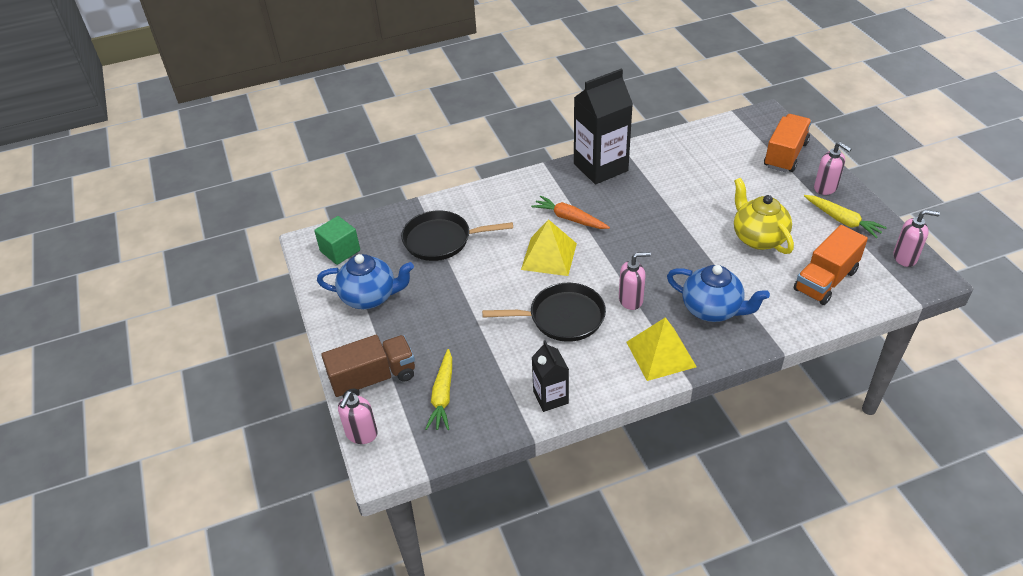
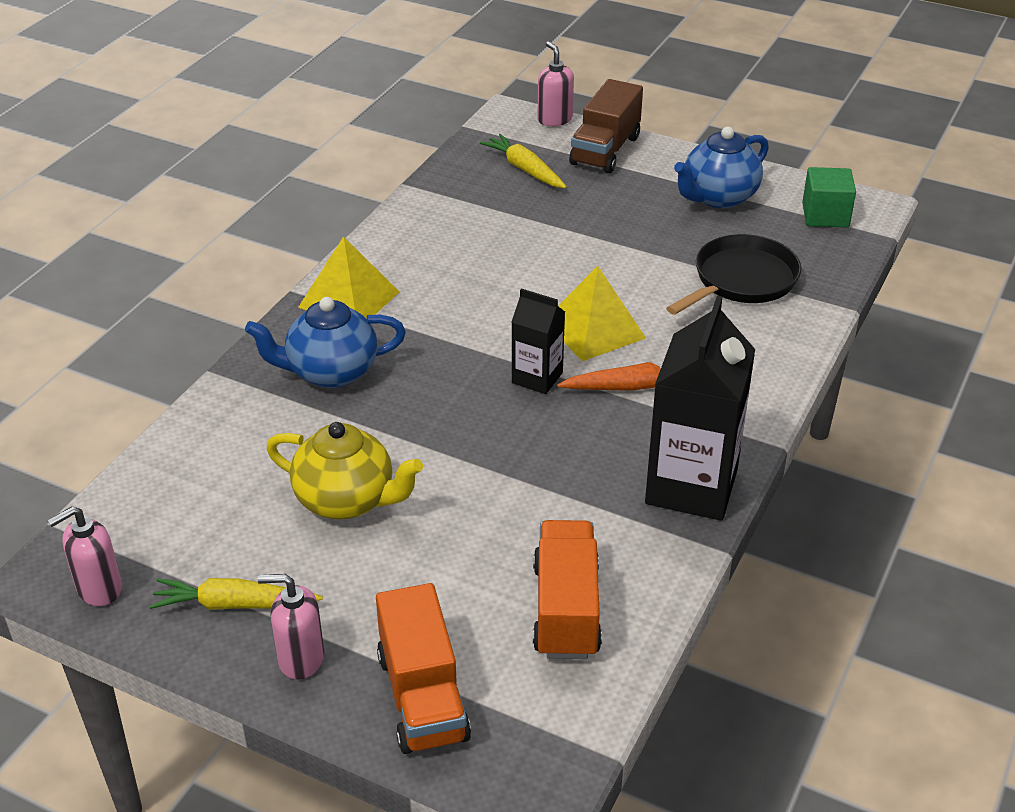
camera: 135 degrees right, 5 degrees down
(550, 397) = (422, 214): black carton -> black carton (537, 378)
(562, 317) = (495, 279): black pan -> none
(631, 300) = (439, 333): pink soap dispenser -> none
(825, 280) = (205, 486): orange truck -> orange truck (566, 610)

